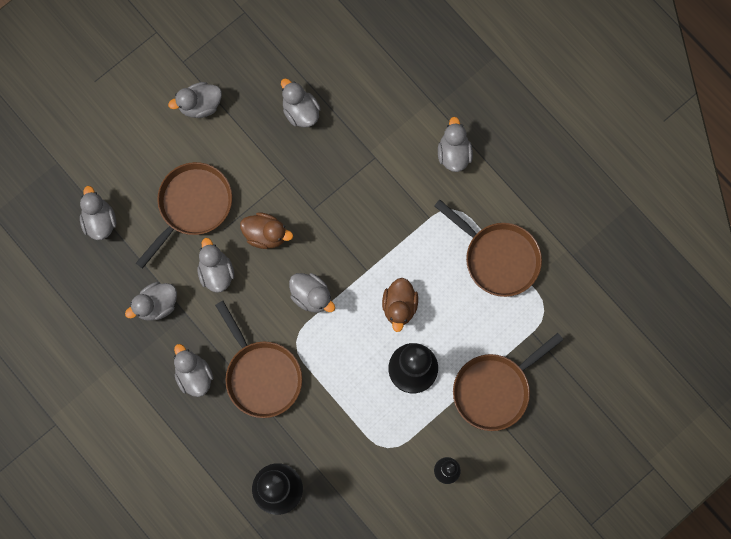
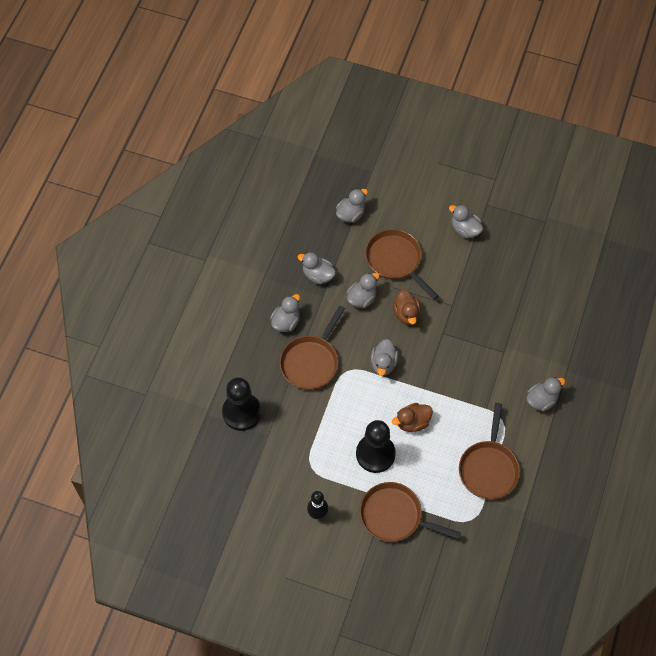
camera: 60 degrees right, 15 degrees down
(192, 206) = (396, 261): brown pan -> brown pan turned 135 degrees counterclockwise
(300, 111) = (503, 290): grey duck -> none

